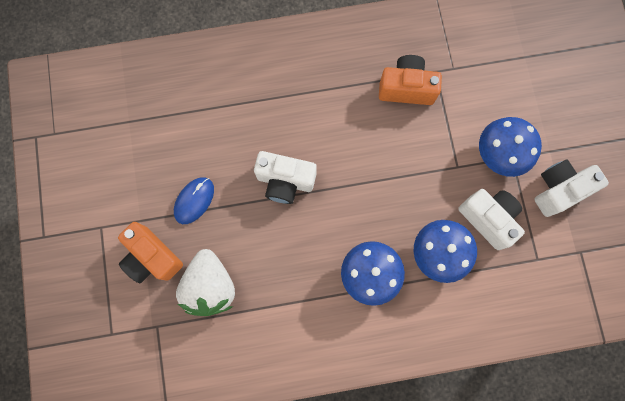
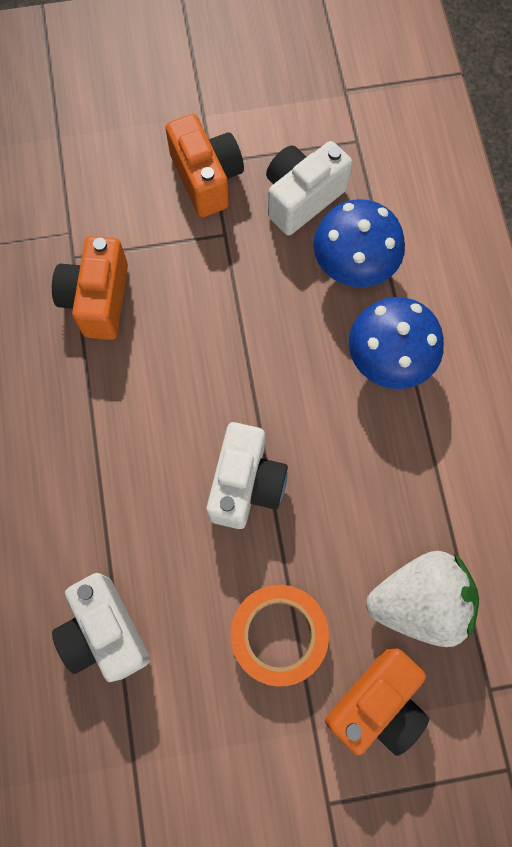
camera: 90 degrees left, 5 degrees down
(194, 201) = (279, 635): blue mouse -> orange tape
(499, 154) = (207, 178): blue mushroom -> orange camera
(558, 190) = (259, 109): white camera -> white camera (105, 632)

